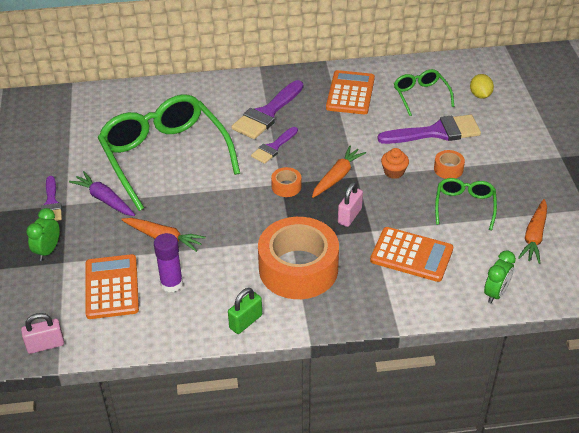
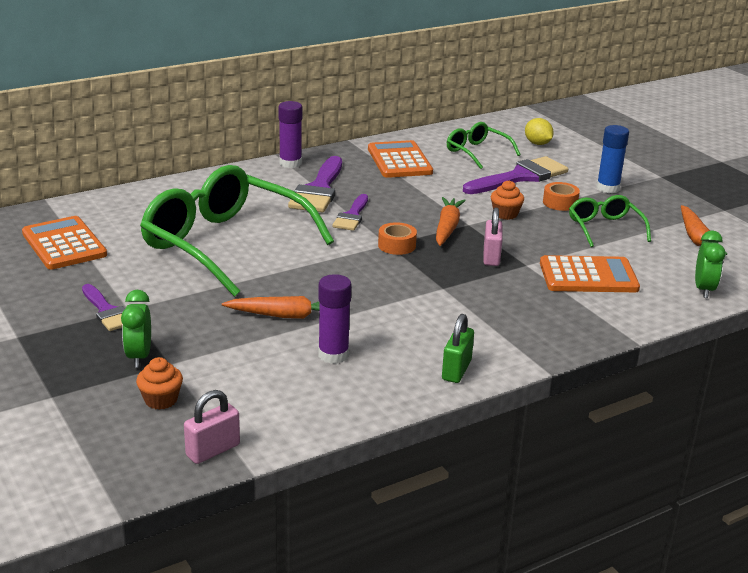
camera: 25 degrees left, 15 degrees down
(39, 293) = (161, 400): none -> orange cupcake
(104, 199) = (177, 295): purple carrot -> none
(111, 287) = (257, 374): orange calculator -> orange calculator (64, 244)
(264, 79) = (290, 163): none -> purple glue stick
(298, 269) = (475, 311): orange tape -> none
(502, 161) = (608, 188): none -> blue glue stick

